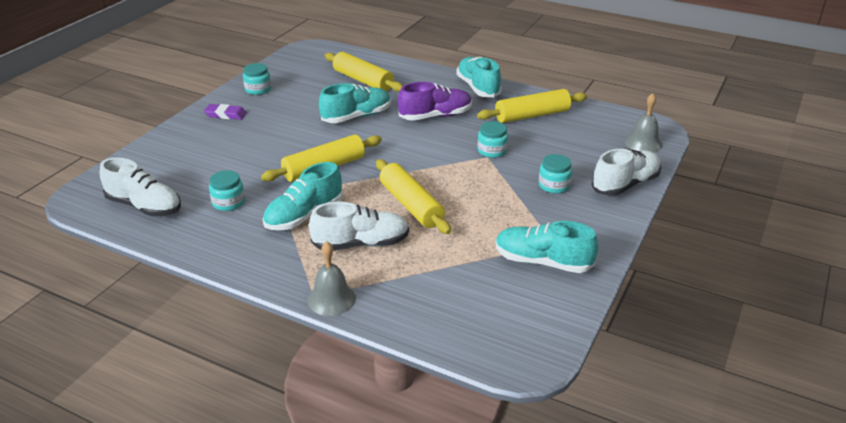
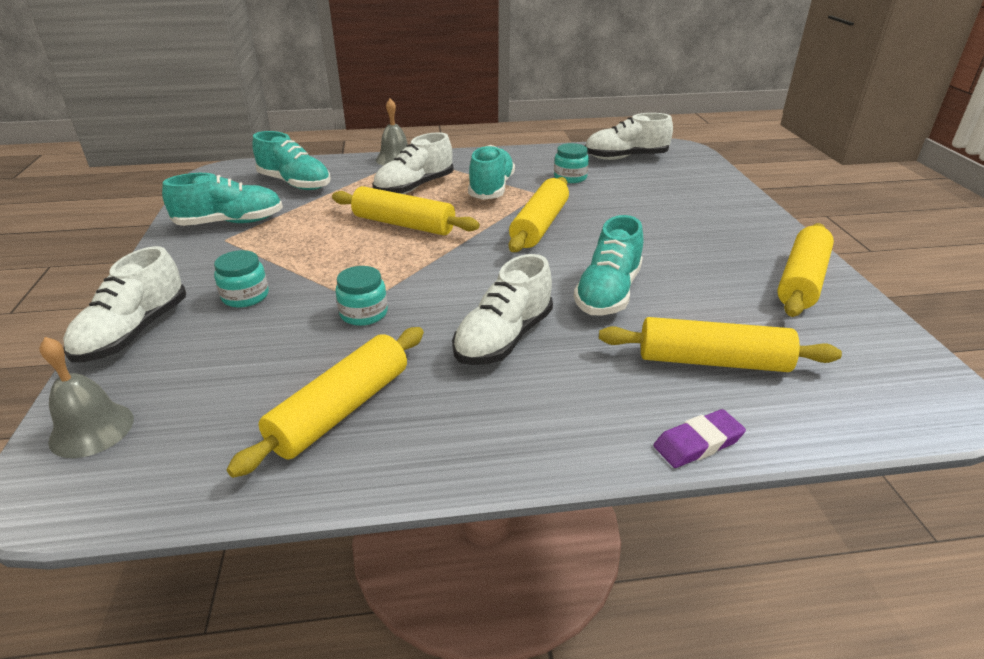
camera: 145 degrees right, 0 degrees up
(225, 115) = (750, 237): purple eraser -> purple eraser (698, 443)
(258, 89) = (801, 281): turquoise jar -> yellow rolling pin
(435, 116) = (503, 338): purple shoe -> white shoe
(478, 88) = (502, 440): turquoise shoe -> turquoise shoe (295, 183)

